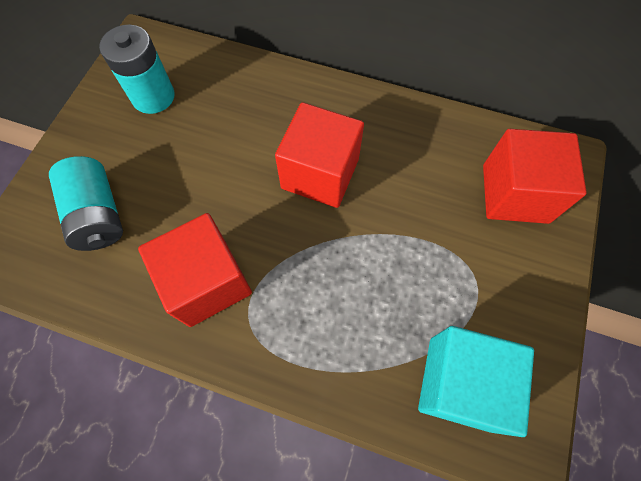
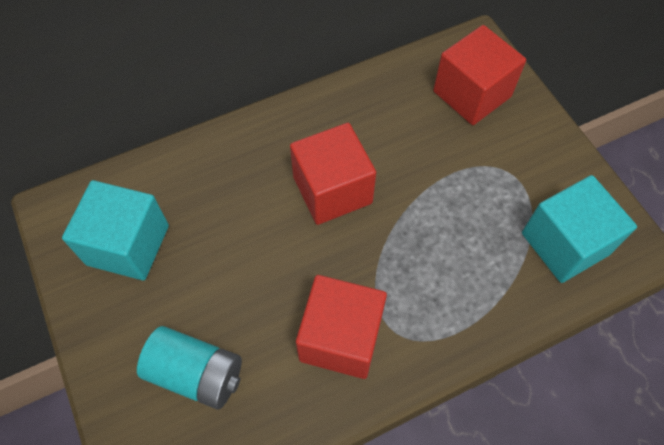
camera: 45 degrees left, 5 degrees down
(153, 96) = (128, 245): turquoise battery -> turquoise cube

